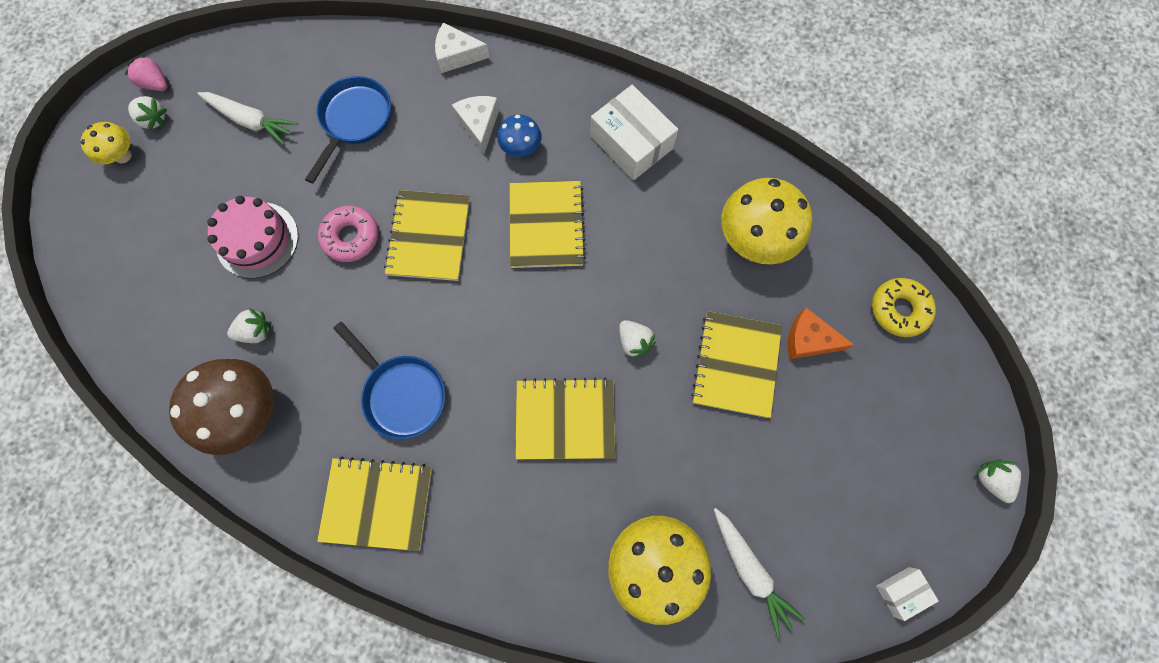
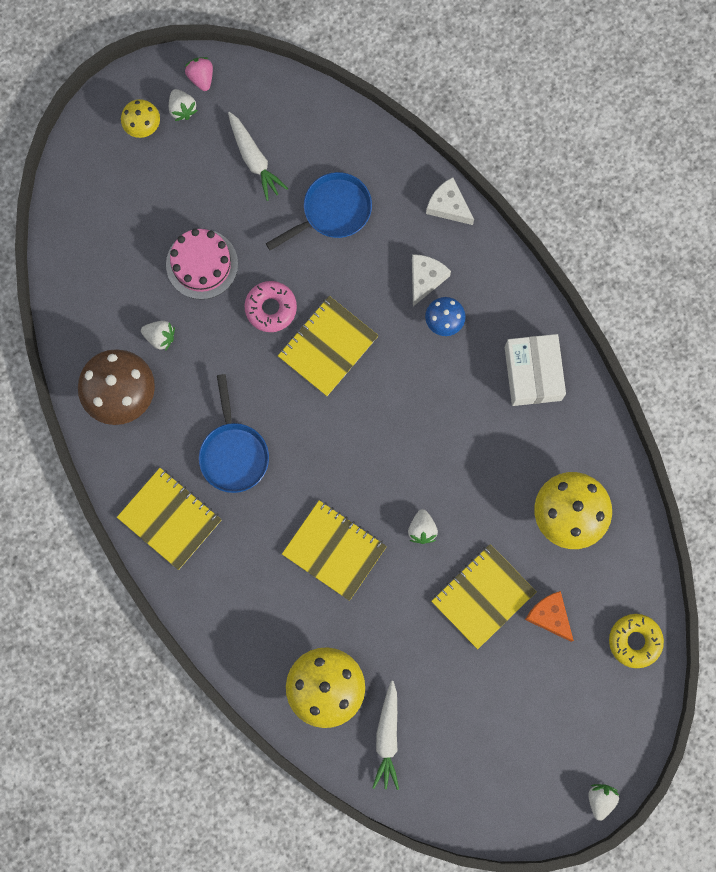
camera: 35 degrees right, 5 degrees up
(546, 225) = (420, 397): yellow notebook -> none
(901, 591) = (478, 822): white box -> none

